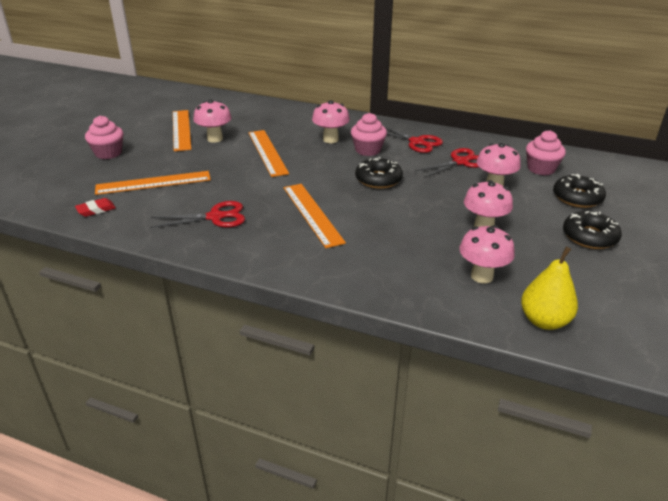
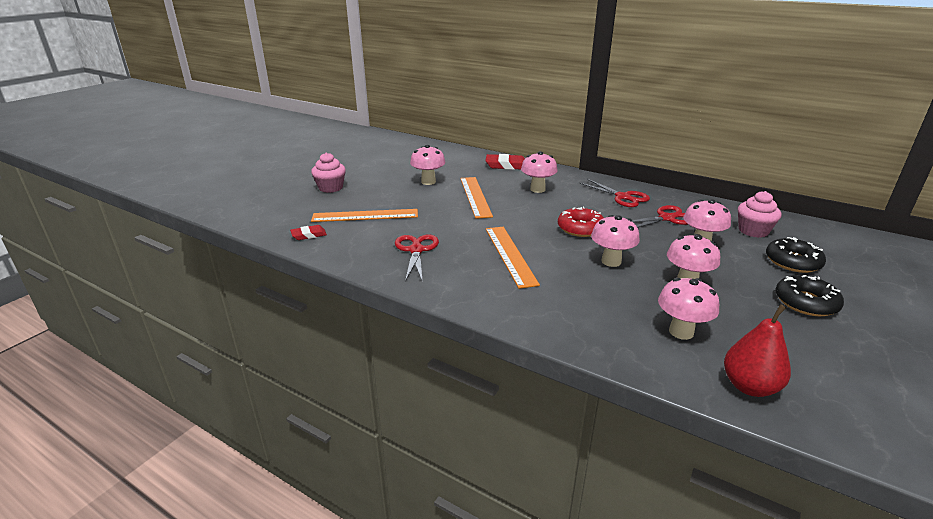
camera: 10 degrees right, 5 degrees down
(181, 130) = (399, 172): orange ruler -> none
(215, 217) = (416, 250): red scissors -> red scissors turned 90 degrees counterclockwise
(295, 114) = (506, 165): none -> red eraser
(368, 150) = (573, 201): pink cupcake -> none
(378, 179) = (580, 228): black donut -> red donut
(411, 212) = (611, 261): none -> pink mushroom
(544, 321) = (749, 386): yellow pear -> red pear

